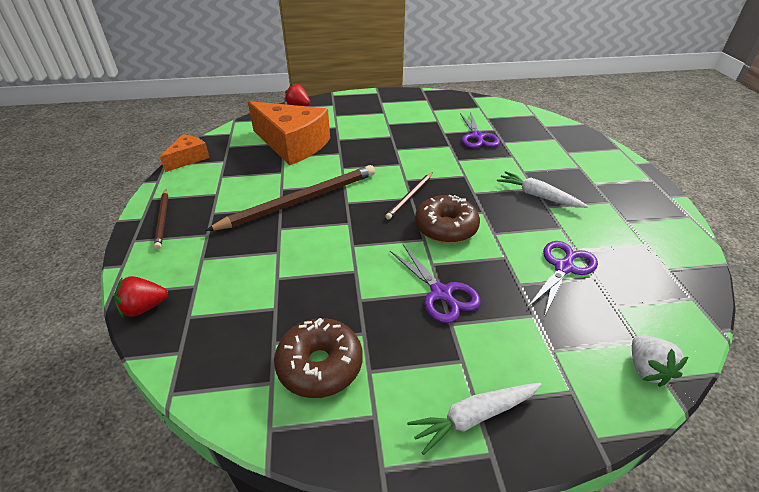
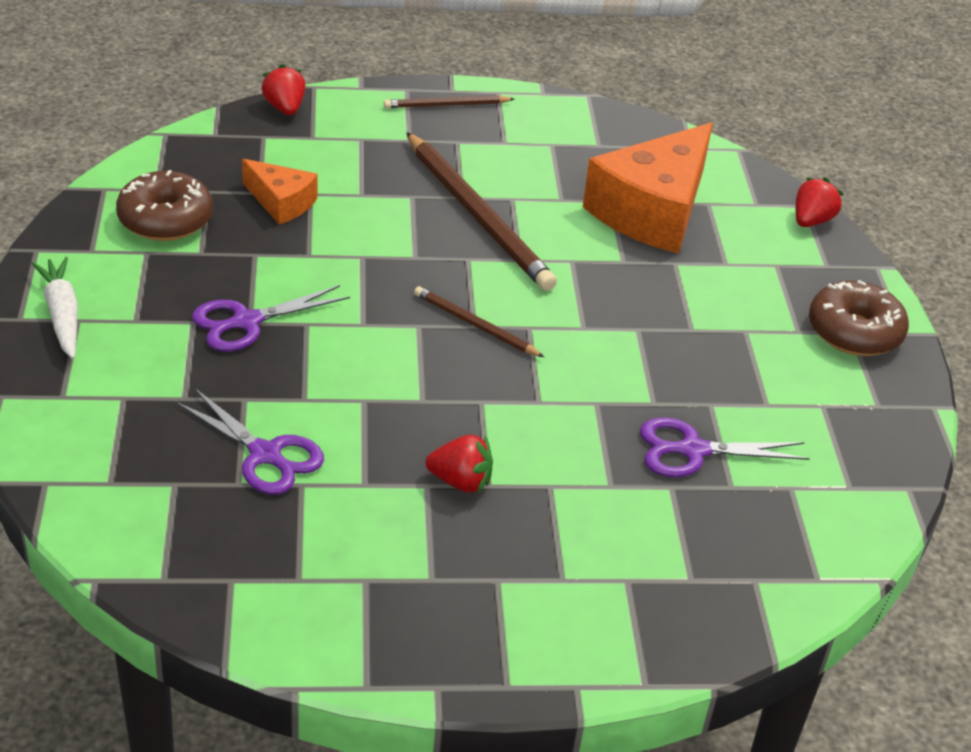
camera: 90 degrees right, 0 degrees up
(188, 158) = (605, 113): orange cheese -> orange cheese (281, 202)
(446, 228) = (385, 350): brown donut -> brown donut (854, 332)
(538, 196) = (461, 482): white carrot -> red strawberry
(646, 369) = (65, 471): white strawberry -> none

